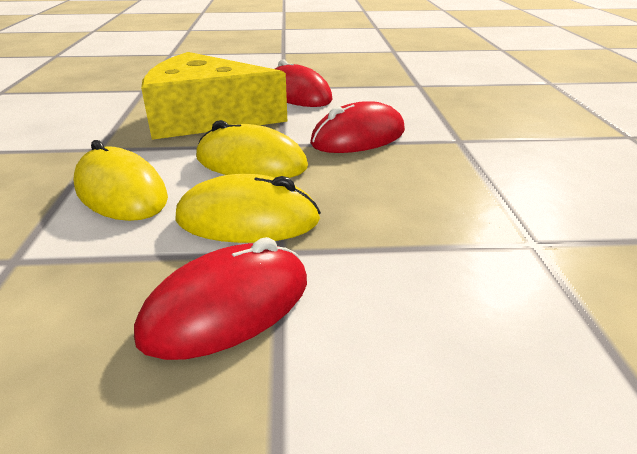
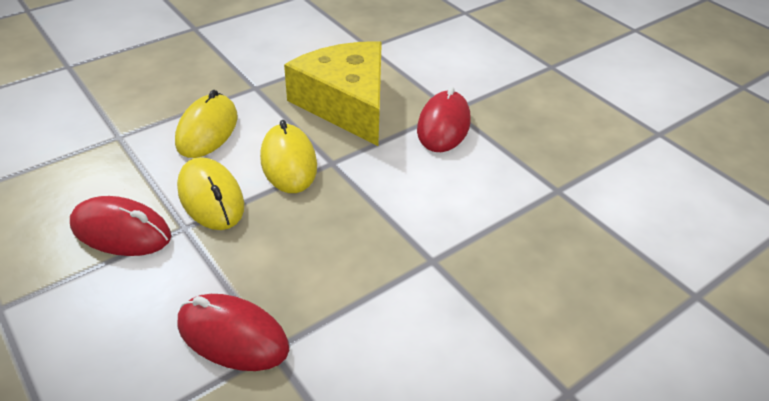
camera: 55 degrees right, 10 degrees up
(358, 137) = (381, 197): red mouse -> red mouse (233, 336)

